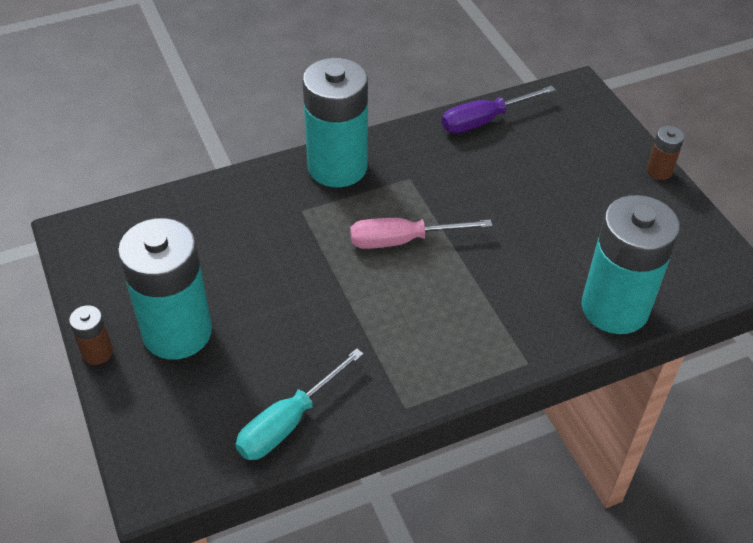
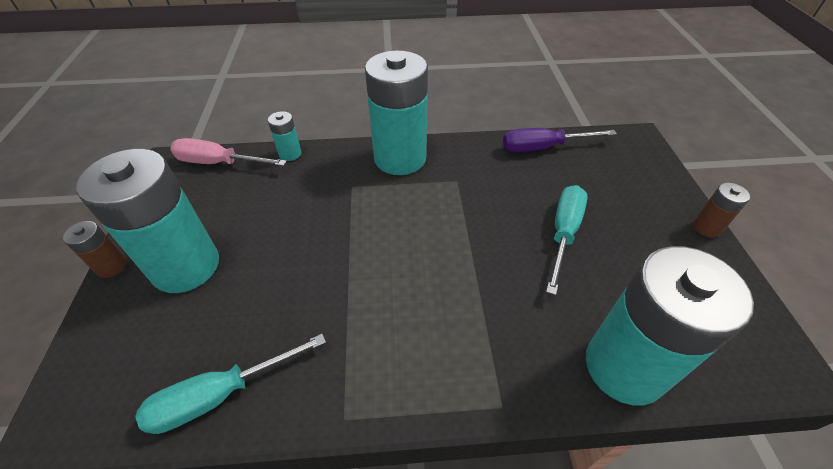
camera: 20 degrees right, 0 degrees up
(210, 190) = (290, 154): none -> turquoise battery
(403, 241) = (426, 234): pink screwdriver -> pink screwdriver (219, 163)
(532, 208) = (563, 233): none -> turquoise screwdriver

